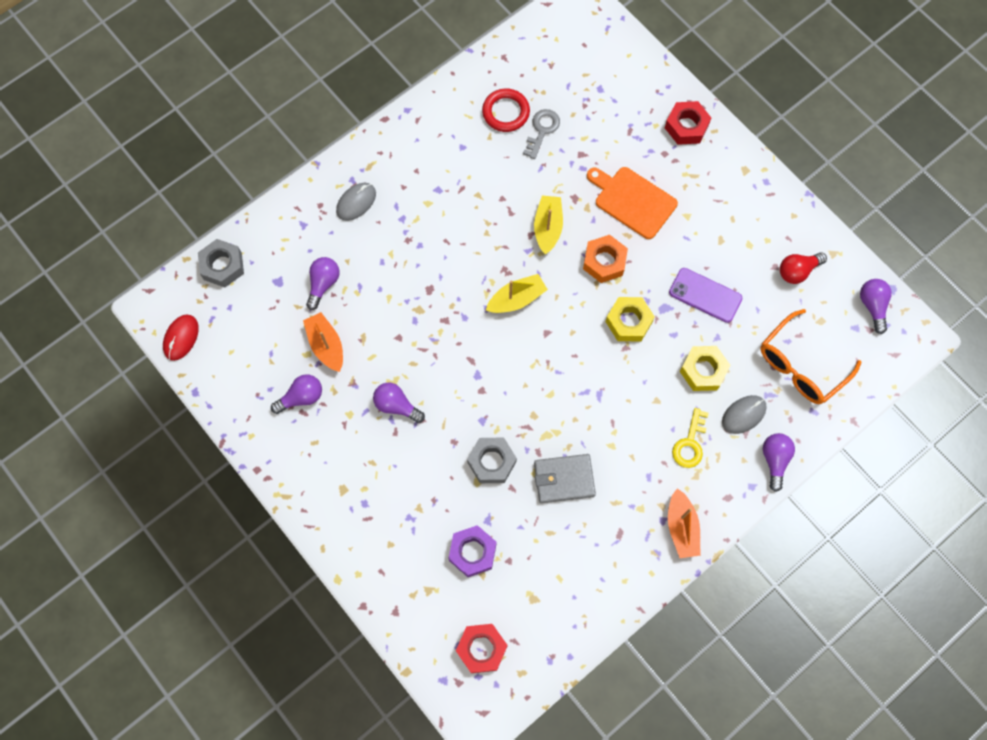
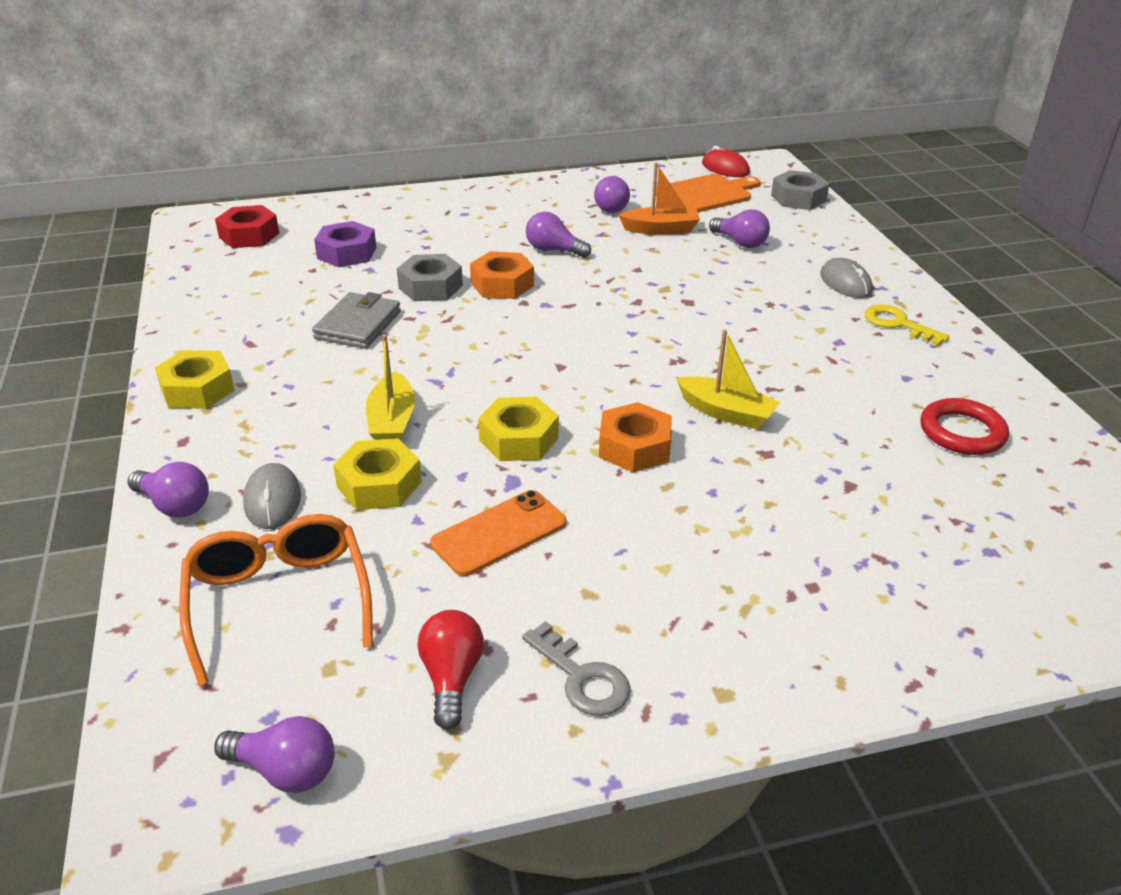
camera: 115 degrees right, 35 degrees down
(396, 405) = (554, 250): purple light bulb -> purple light bulb turned 120 degrees counterclockwise
(464, 416) = (502, 284): none -> orange nut
(516, 299) = (628, 357): yellow boat -> yellow boat (392, 421)
(542, 130) = (914, 458): grey key -> grey key (581, 677)
(633, 201) = (729, 512): orange cutting board -> orange cutting board (705, 194)
(681, 527) = (197, 389): orange boat -> yellow nut
(686, 126) = (866, 641): red nut -> none
(690, 443) = (291, 434): yellow key -> yellow key (898, 324)
(705, 295) = (499, 533): purple phone -> orange phone

